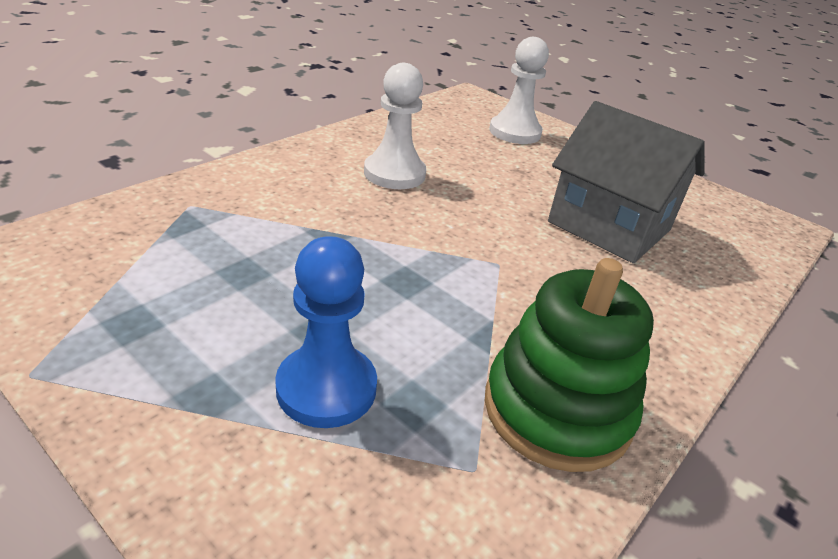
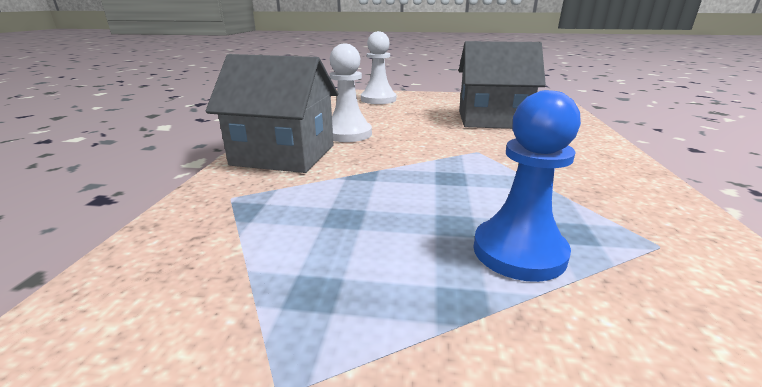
camera: 30 degrees left, 10 degrees down
(293, 175) = (284, 155): none -> grey house
(557, 410) = (628, 198): green stacking toy -> none

